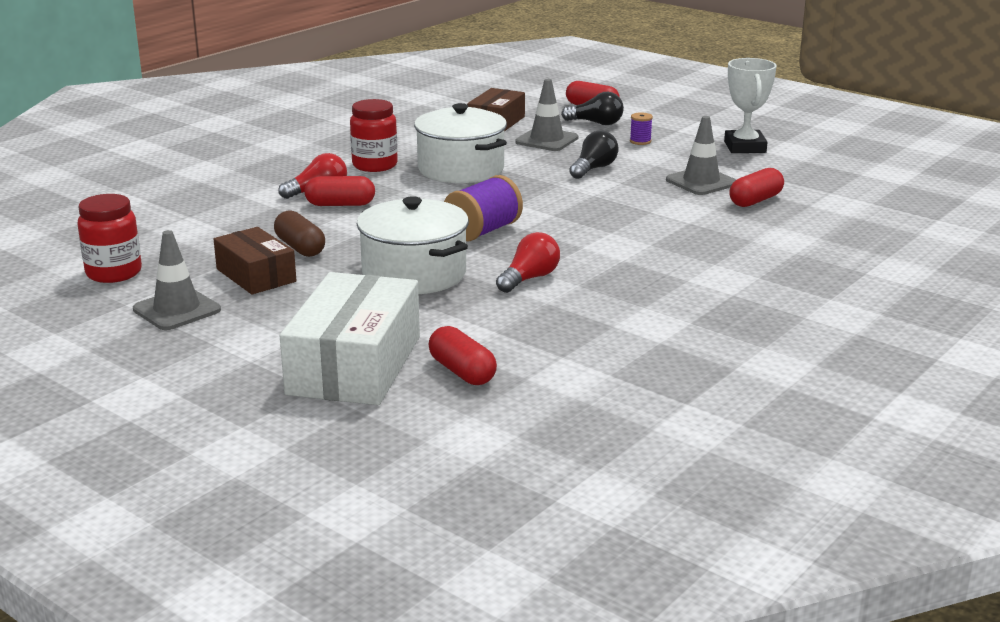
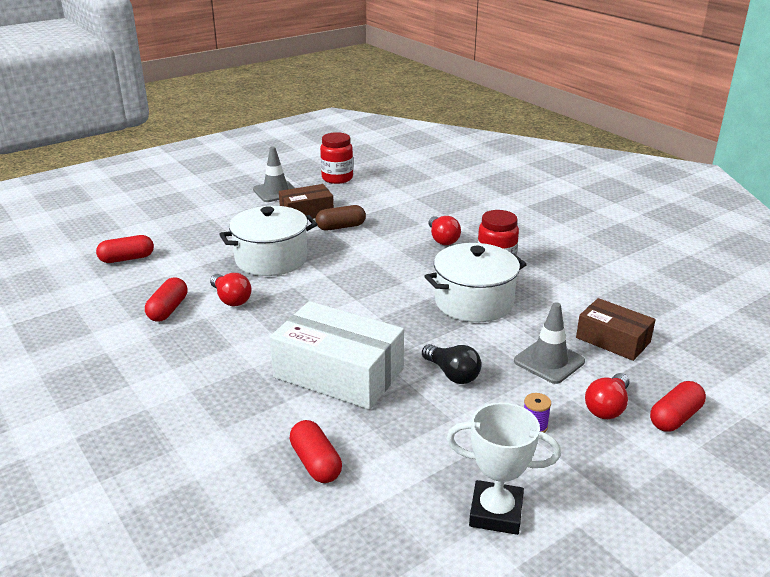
camera: 105 degrees right, 5 degrees up
(340, 204) = (412, 245): red capsule -> red capsule (168, 310)
(354, 365) = (166, 231): white box -> white box (338, 373)
(483, 231) = (329, 293): purple spool -> none
(596, 123) = (607, 407): black light bulb -> red light bulb
(701, 182) = (387, 438): grey traffic cone -> none

